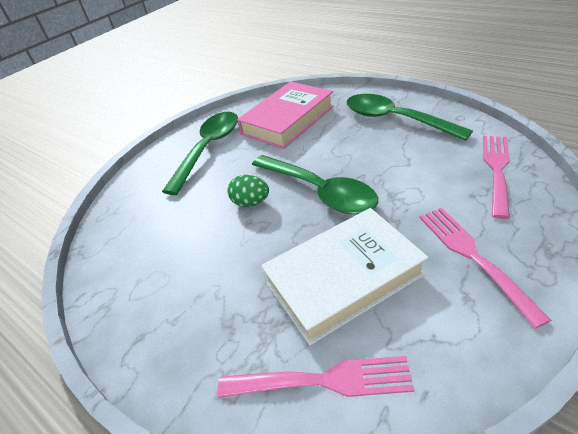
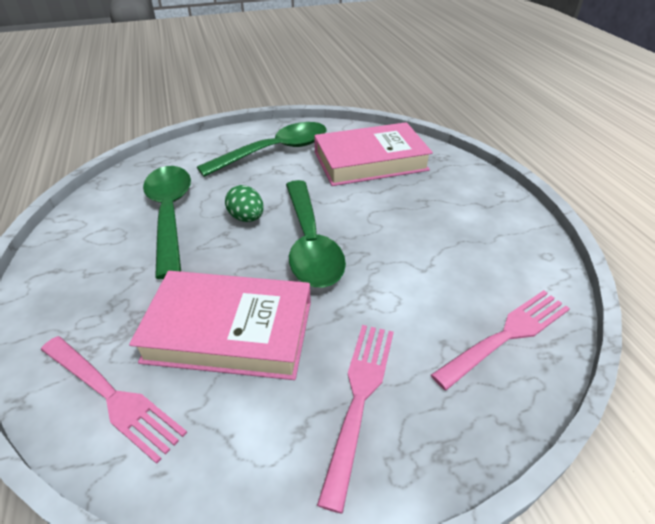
camera: 30 degrees right, 0 degrees up
(343, 278) = (229, 331): white book -> pink book
(394, 119) = (471, 217): green spoon -> green spoon (170, 214)

